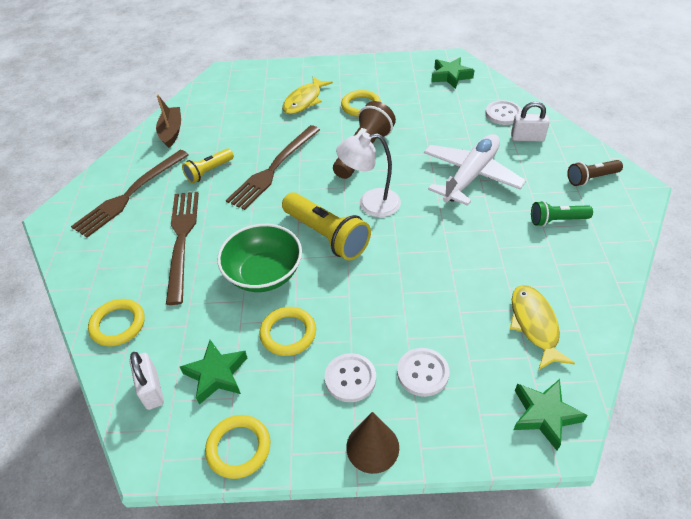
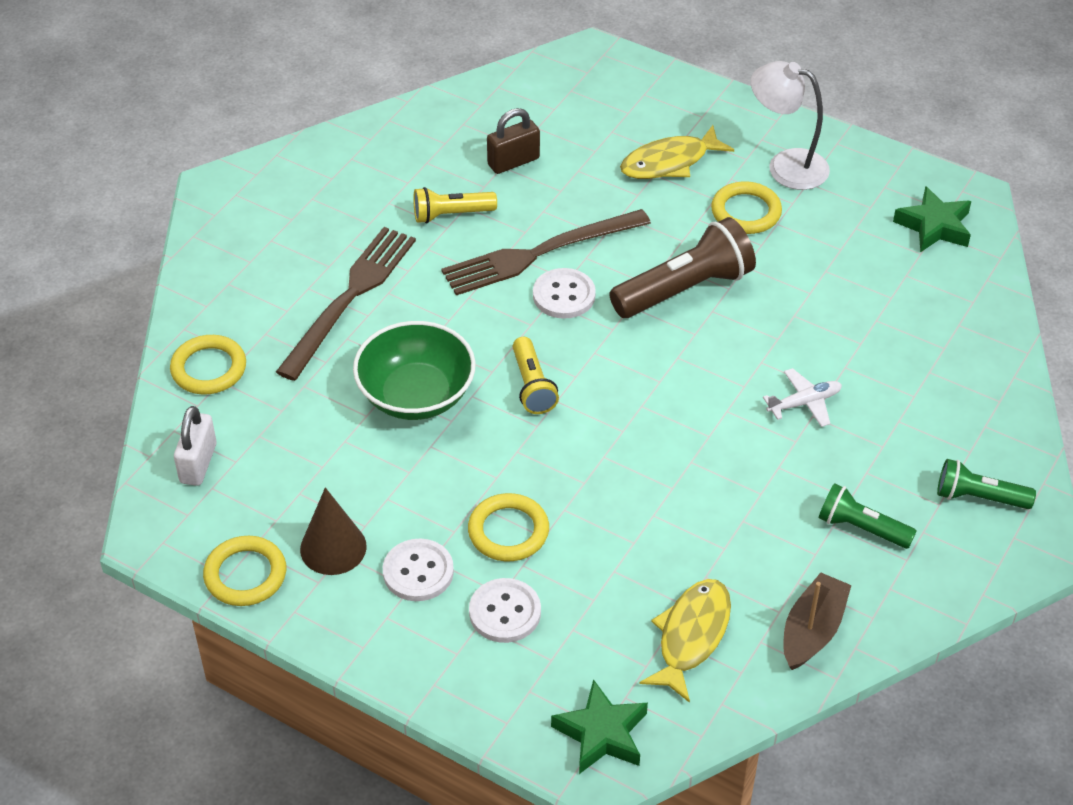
camera: 30 degrees right, 0 degrees up
(130, 194) = (329, 199): brown fork -> none
(171, 132) = (445, 125): brown boat -> brown boat (812, 630)
(216, 374) = (276, 485): green star -> none
(223, 133) = (513, 161): none -> brown padlock
(288, 333) = (389, 483): yellow ring -> yellow ring (508, 531)
(327, 235) = (532, 386): yellow flashlight -> yellow flashlight, size x0.58
(370, 204) = (626, 372): white lamp -> white lamp (786, 166)
(372, 447) = (383, 654): brown cone -> brown cone (333, 548)
(471, 176) = (804, 403): white plane -> white plane, size x0.45
(503, 114) = (952, 331): white button -> white button (564, 295)
(527, 138) = (949, 388): white padlock -> none
(591, 178) = (979, 497): brown flashlight -> green flashlight

